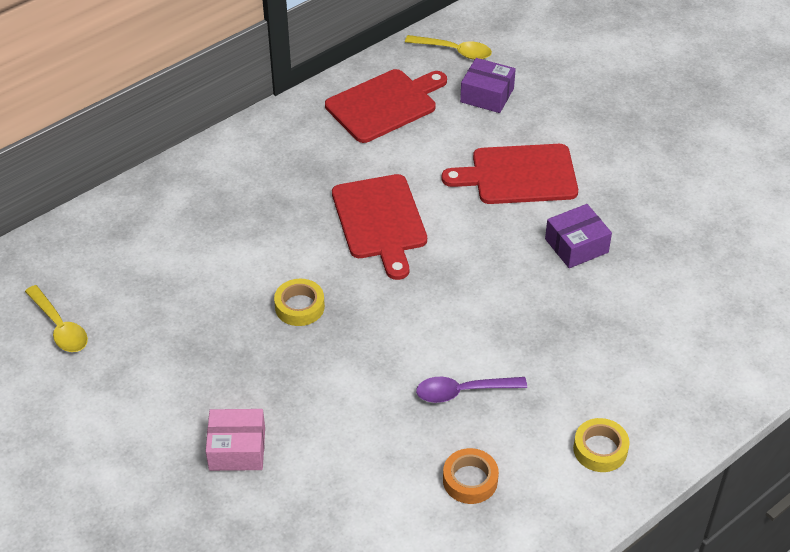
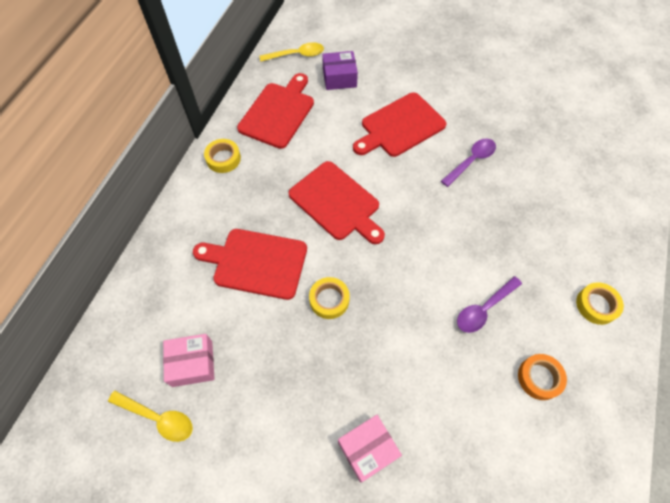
camera: 30 degrees left, 15 degrees up
(122, 298) = (192, 363): none -> pink box
(249, 240) = (256, 263): none -> red cutting board
(288, 127) = (223, 159): none -> yellow tape
(576, 246) = (471, 161): purple box -> purple spoon

